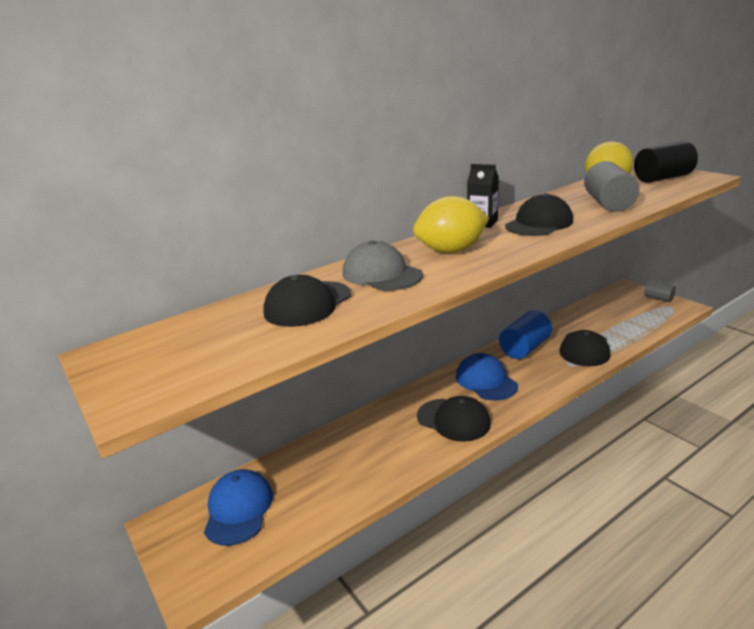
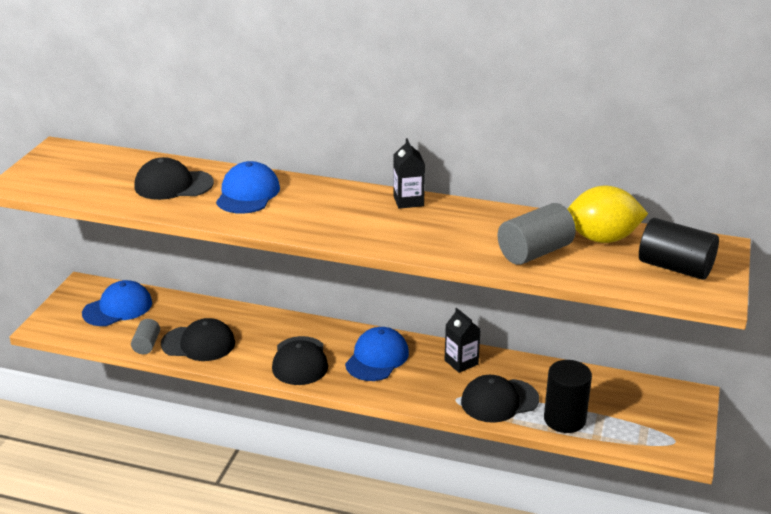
camera: 50 degrees right, 5 degrees up
(381, 274) = (248, 194): grey cap -> blue cap
(451, 251) = (322, 207): yellow lemon -> none
(525, 348) = (461, 362): blue cylinder -> black carton
(539, 223) = (433, 229): black cap -> black cap (198, 343)
(624, 333) = (564, 419): none -> black cylinder
(658, 298) = (686, 426): grey cylinder -> grey cylinder (146, 345)

